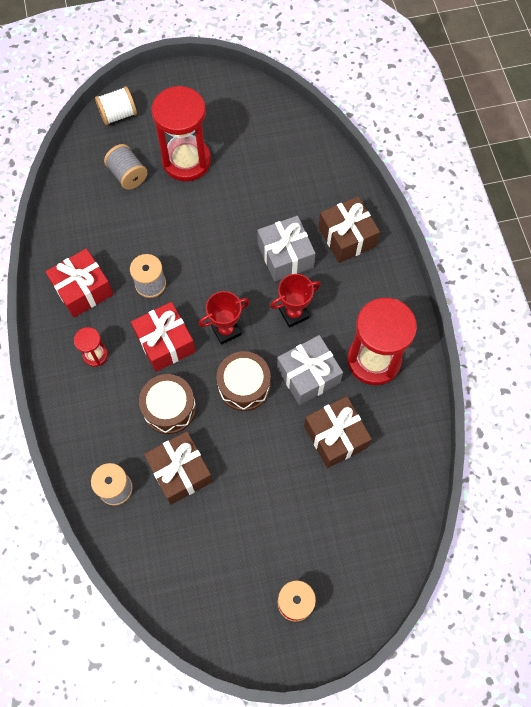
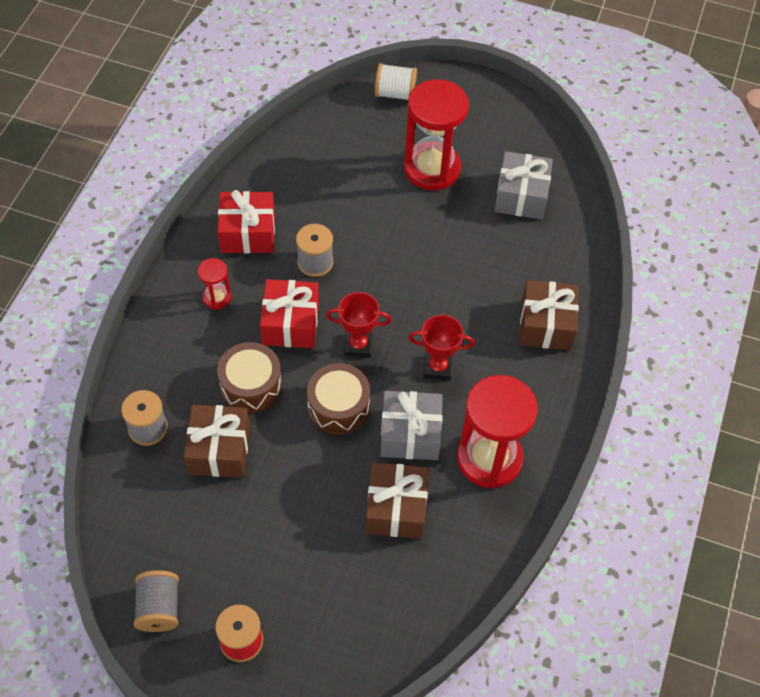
camera: 30 degrees right, 10 degrees down
(128, 175) = (365, 152): grey spool -> grey spool (159, 608)
(285, 256) = (468, 308): grey gift -> grey gift (521, 196)

